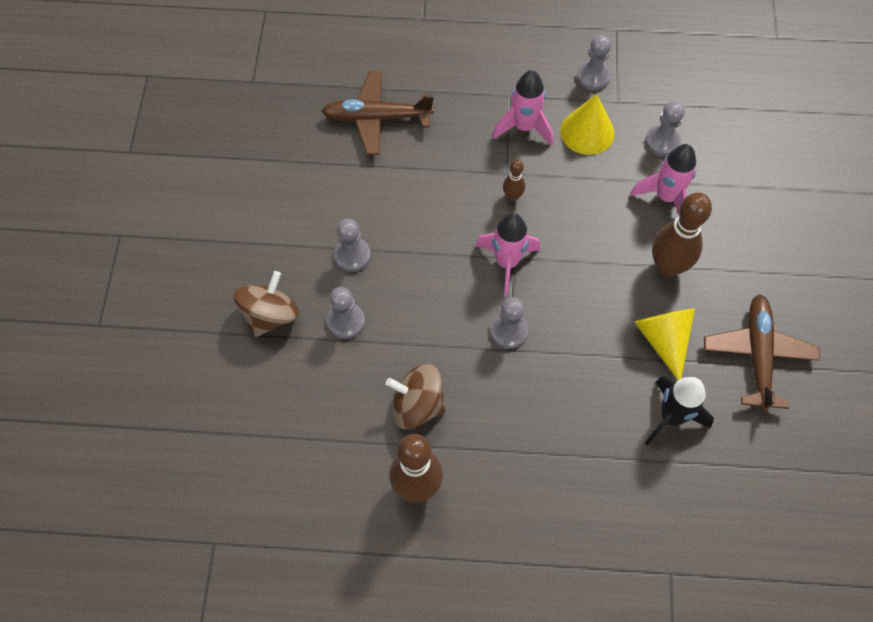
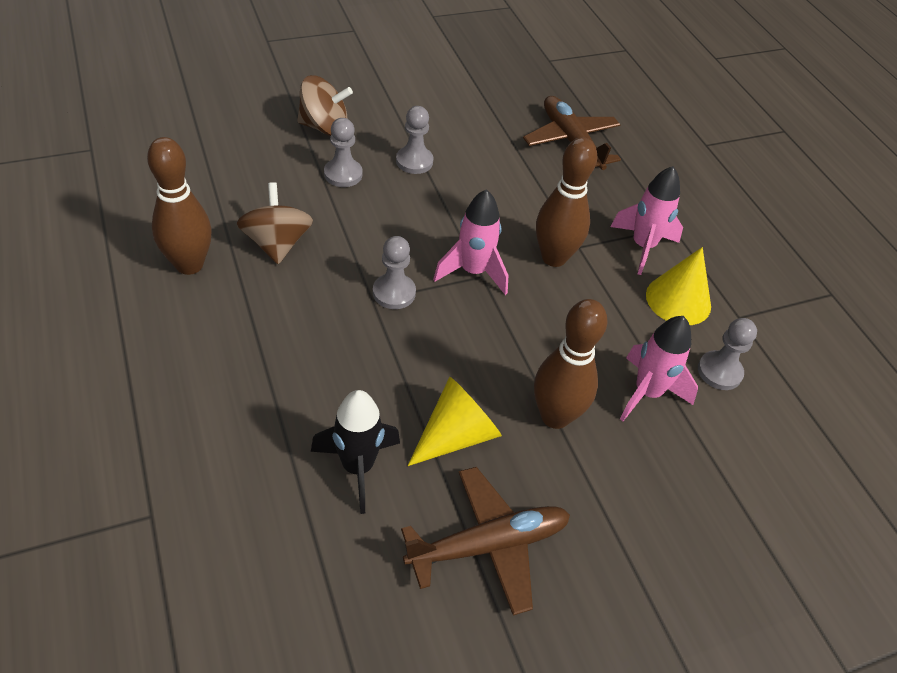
camera: 60 degrees right, 15 degrees down
(512, 196) = (554, 257): brown bowling pin -> brown bowling pin, size x2.03
(593, 77) = (752, 288): grey pawn -> none

